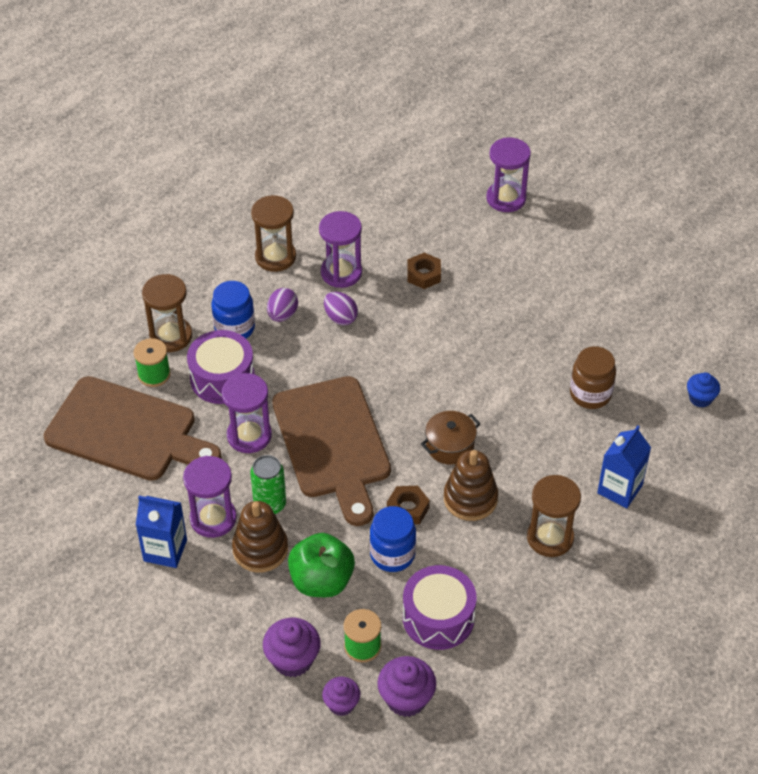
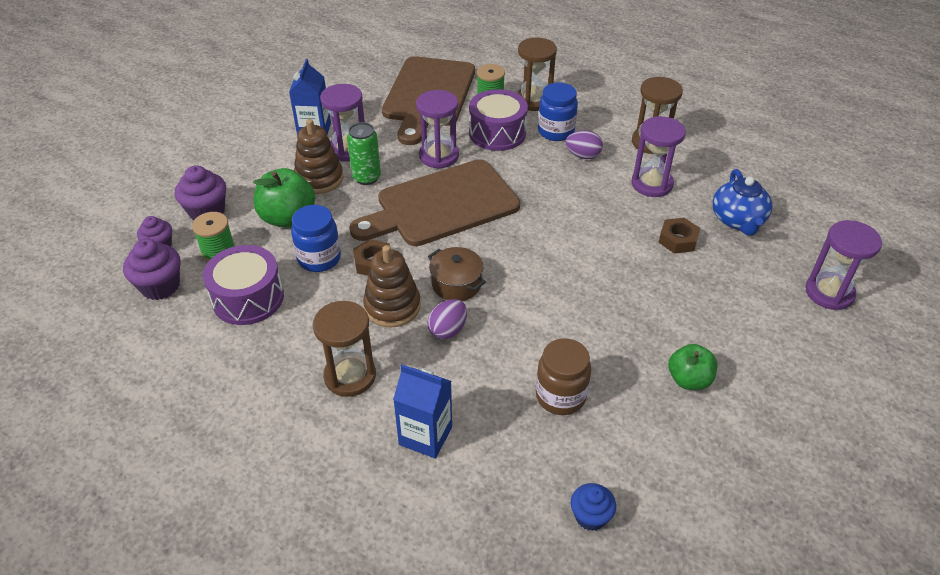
camera: 80 degrees right, 5 degrees down
(340, 318) = (594, 191): purple egg -> purple egg (448, 330)
(407, 227) = (738, 220): none -> blue teapot
(584, 310) = (689, 380): none -> green apple

